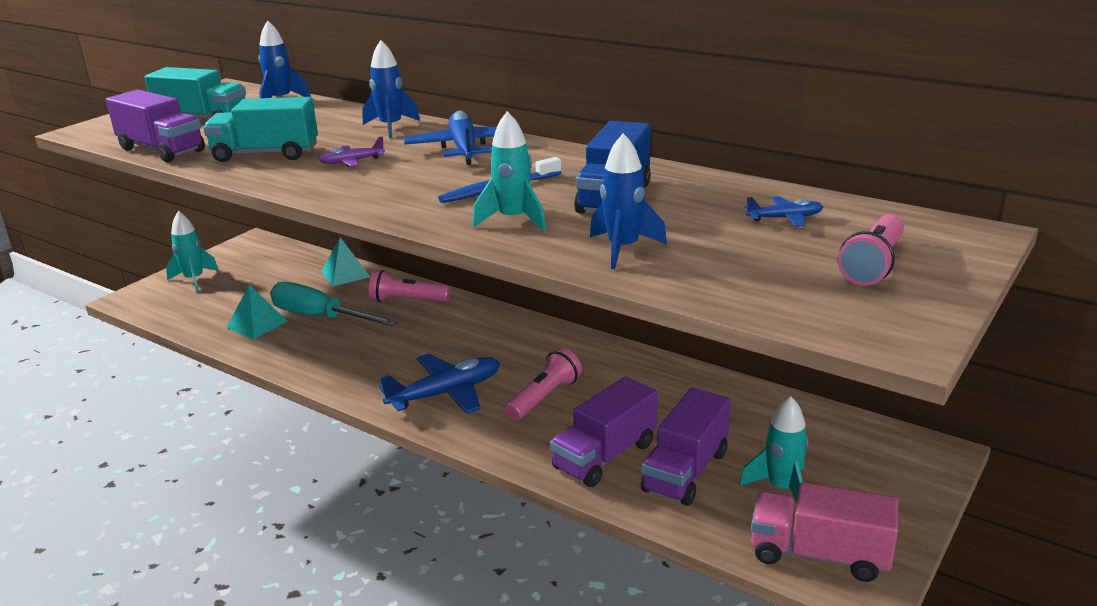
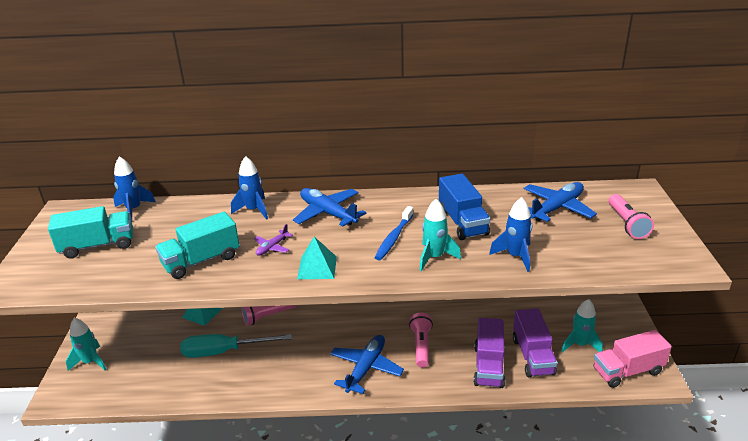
camera: 35 degrees left, 5 degrees up
(161, 150) = (111, 284): purple truck -> none
(257, 324) = (185, 375): turquoise pyramid -> turquoise pyramid (317, 267)
(785, 218) = (557, 208): blue plane -> blue plane, size x1.95

